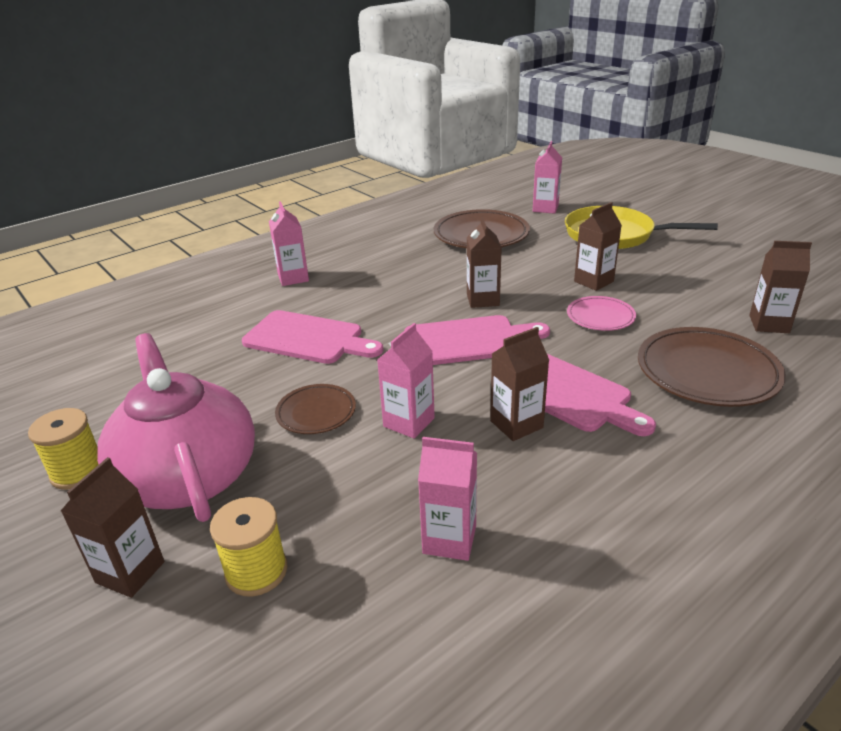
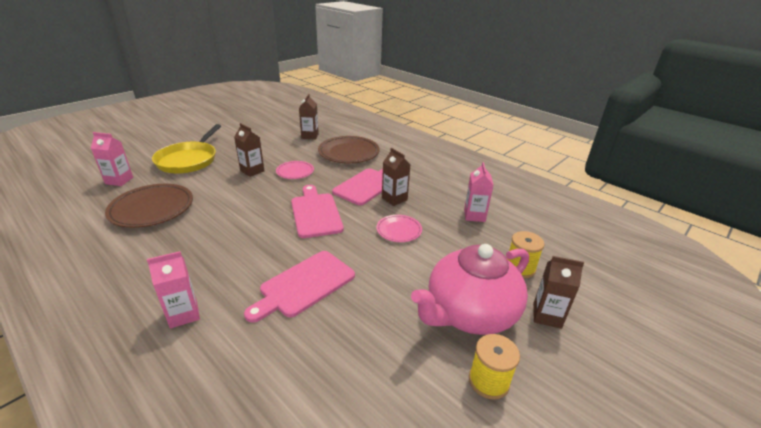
camera: 100 degrees left, 0 degrees up
(308, 339) = (304, 285): pink cutting board -> pink cutting board turned 150 degrees counterclockwise
(316, 413) = (396, 266): brown plate -> none
(409, 422) = (399, 230): pink carton -> pink plate
(483, 300) = (263, 208): brown carton -> none

